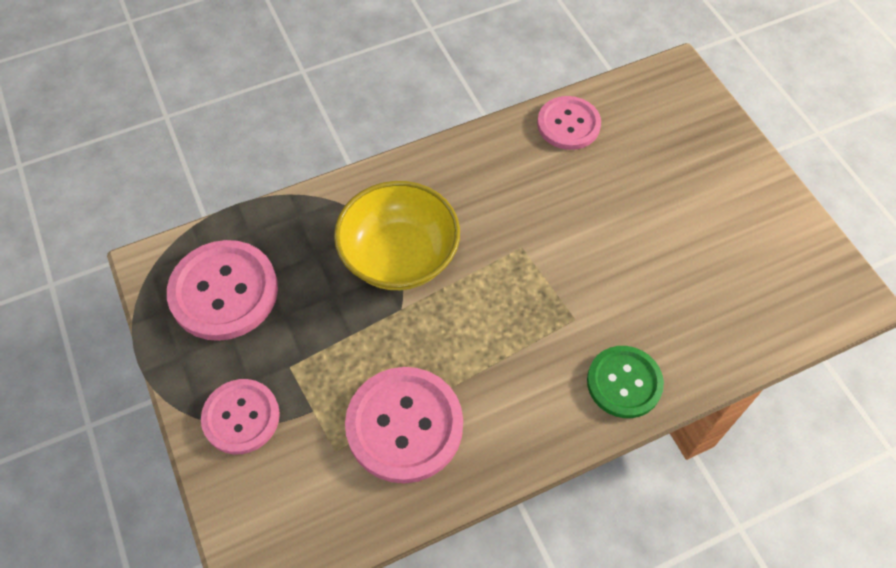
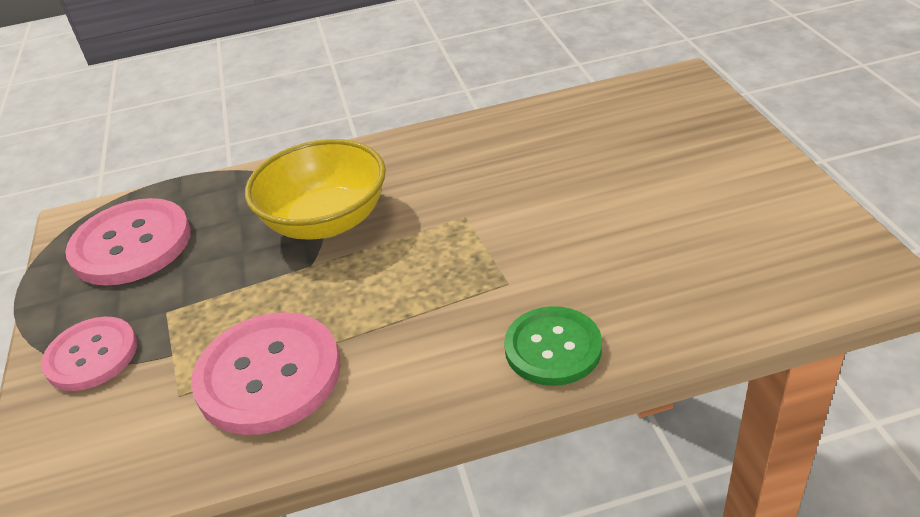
camera: 15 degrees right, 20 degrees down
(568, 124) = (548, 118): pink button -> none

